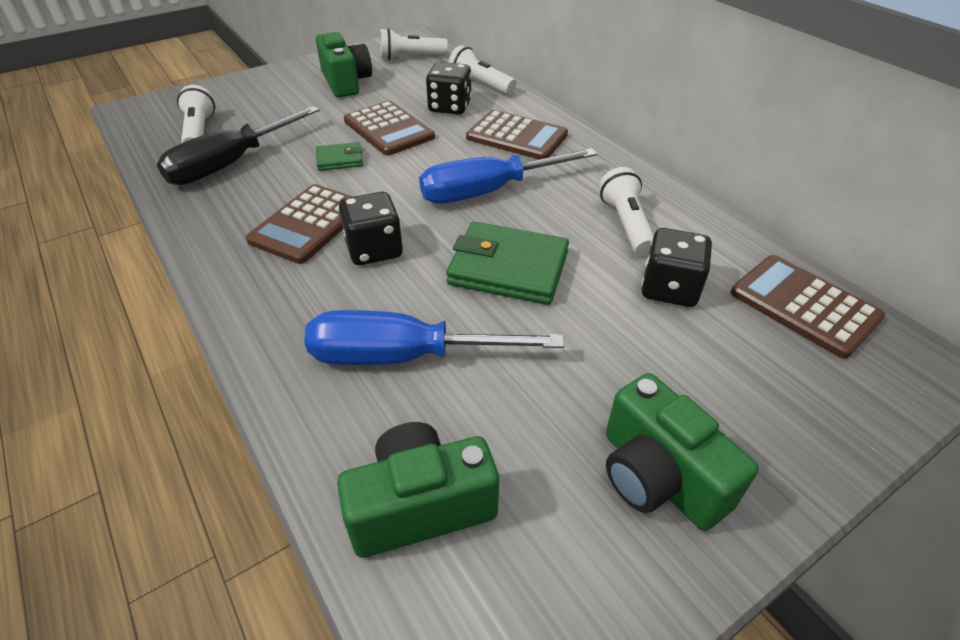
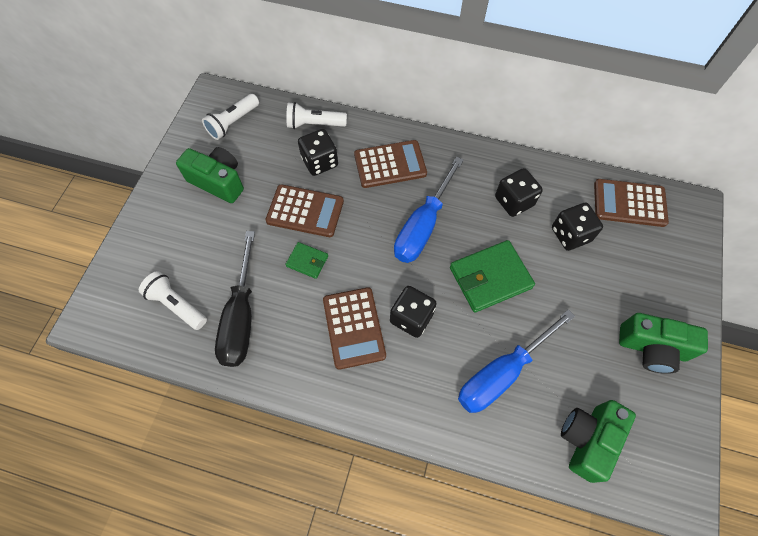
camera: 40 degrees left, 20 degrees up
(340, 159) = (307, 261): green wallet -> green wallet turned 75 degrees clockwise
(626, 224) = (514, 201): white flashlight -> black dice

